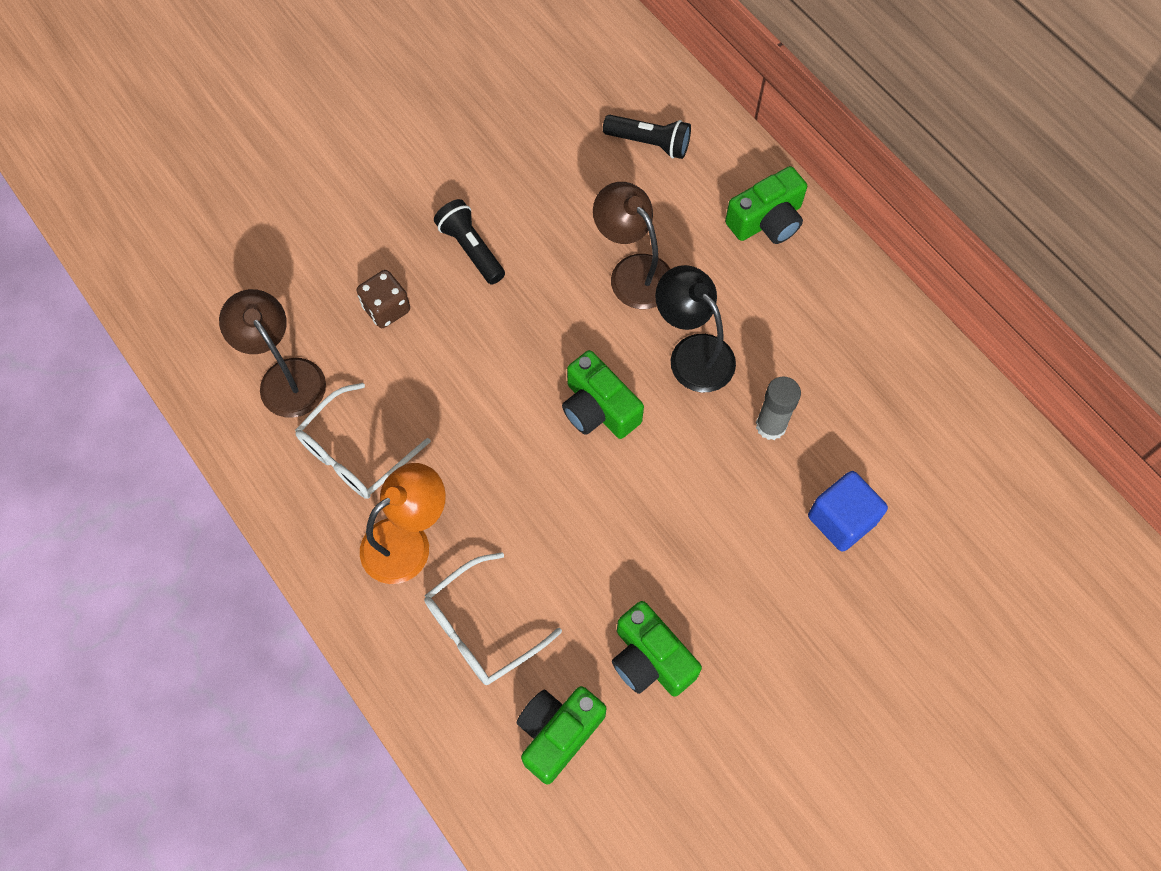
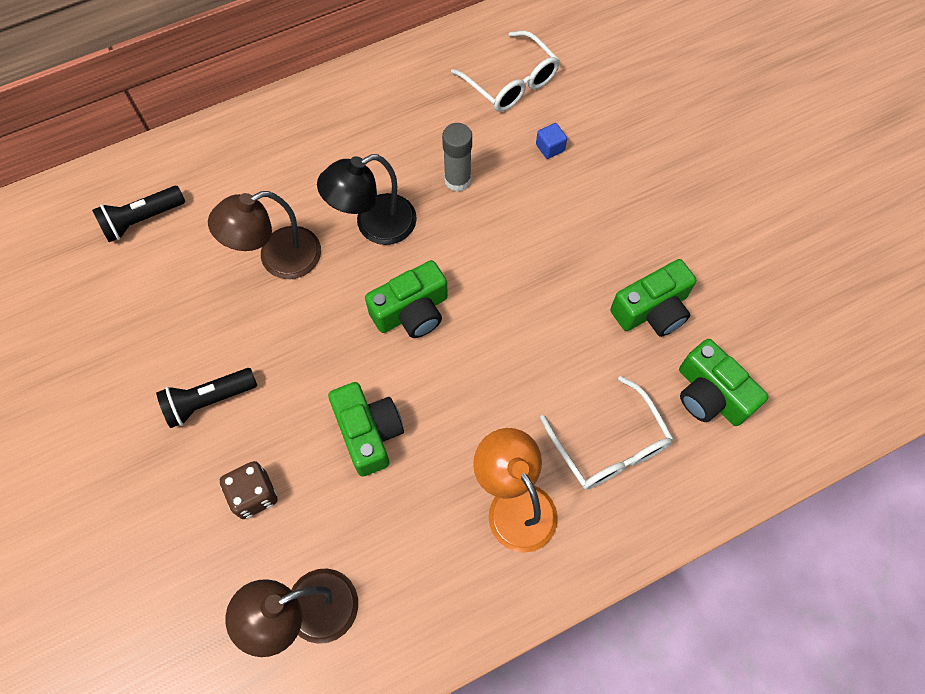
camera: 80 degrees left, 0 degrees up
(355, 453) = (411, 545): white glasses -> white glasses (511, 82)
(649, 143) = (142, 220): black flashlight -> black flashlight turned 150 degrees counterclockwise
(767, 220) = (258, 142): green camera -> green camera (368, 432)
(841, 519) = (550, 147): blue cube -> blue cube, size x0.52

